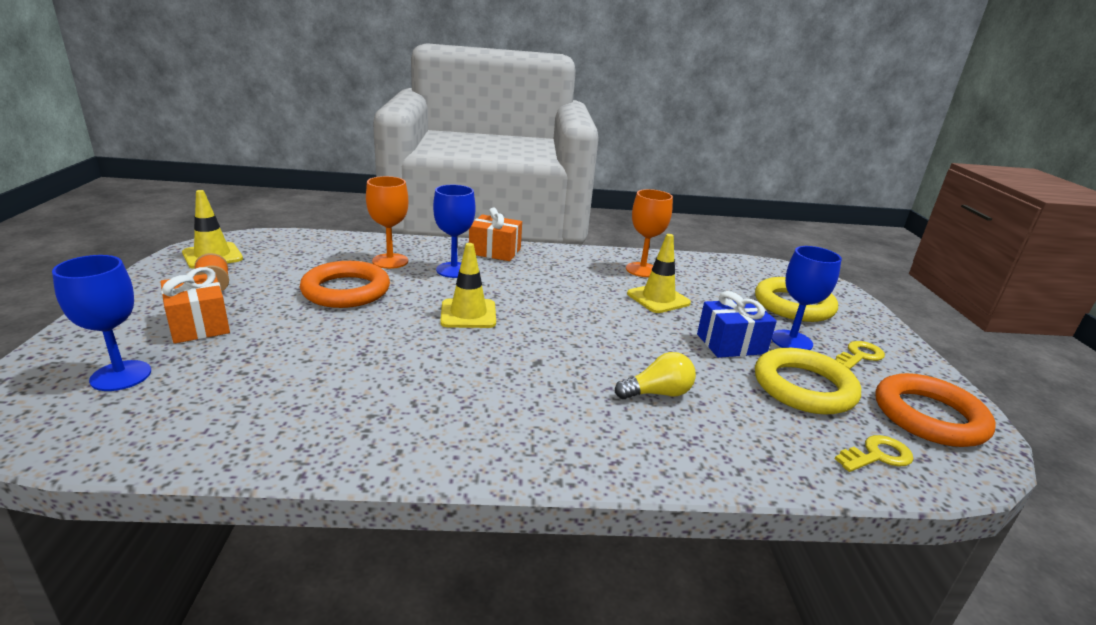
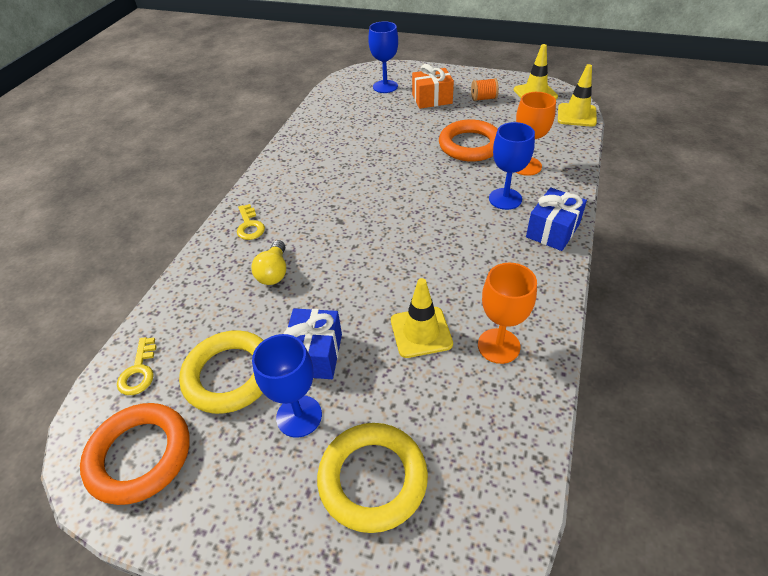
camera: 115 degrees right, 20 degrees up
(468, 314) = (419, 198): yellow traffic cone -> yellow traffic cone (576, 115)
(495, 251) = (552, 231): orange gift -> blue gift
(860, 355) = (245, 472): yellow key -> yellow key (250, 226)

